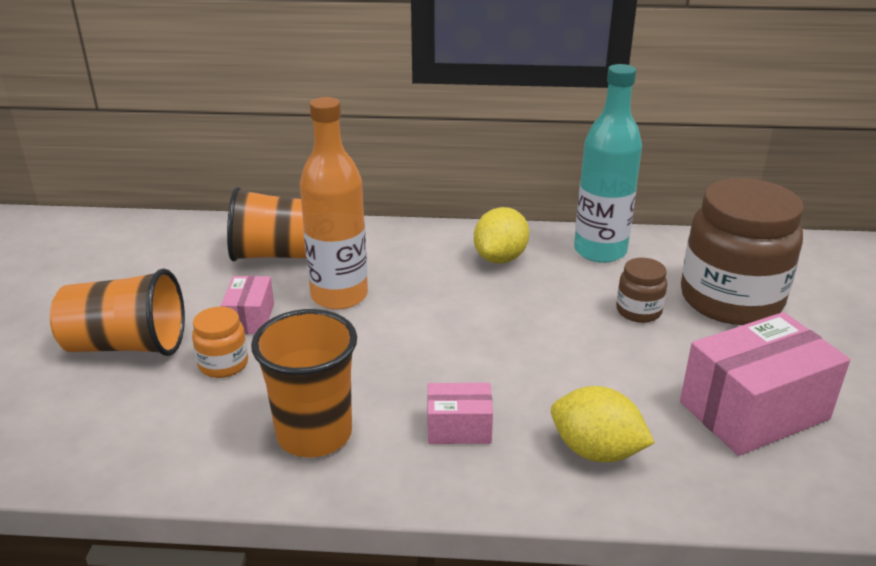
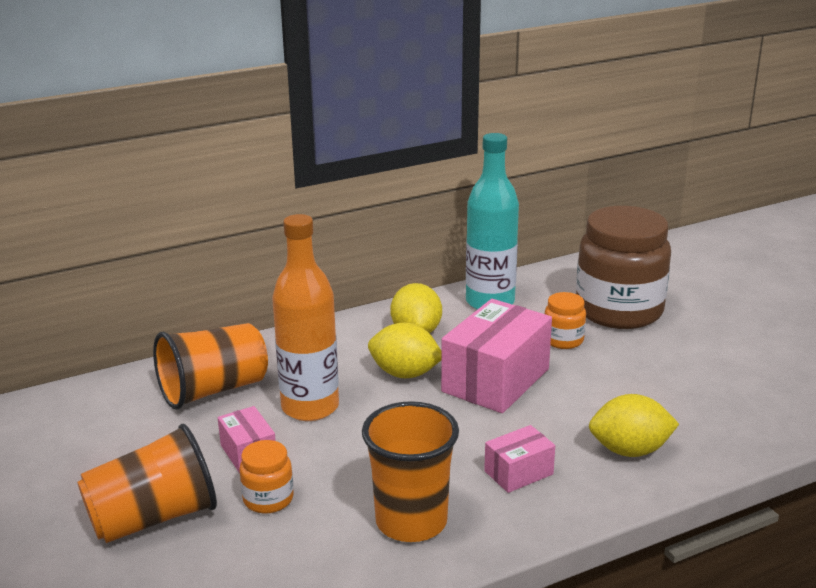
camera: 30 degrees left, 5 degrees down
(450, 293) = (405, 374): none -> yellow lemon
(638, 311) = (563, 340): brown jar -> orange jar
(753, 410) = (703, 384): pink box -> pink box (495, 380)

